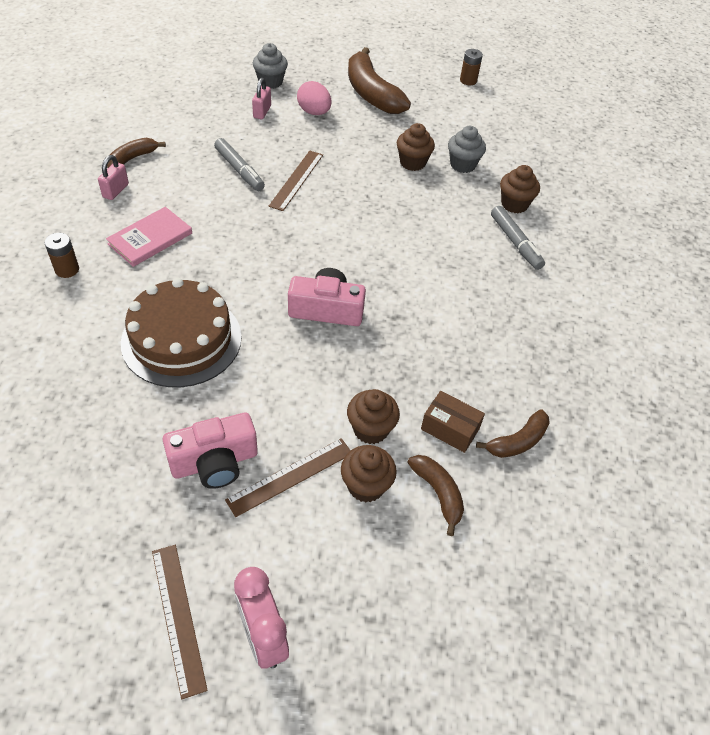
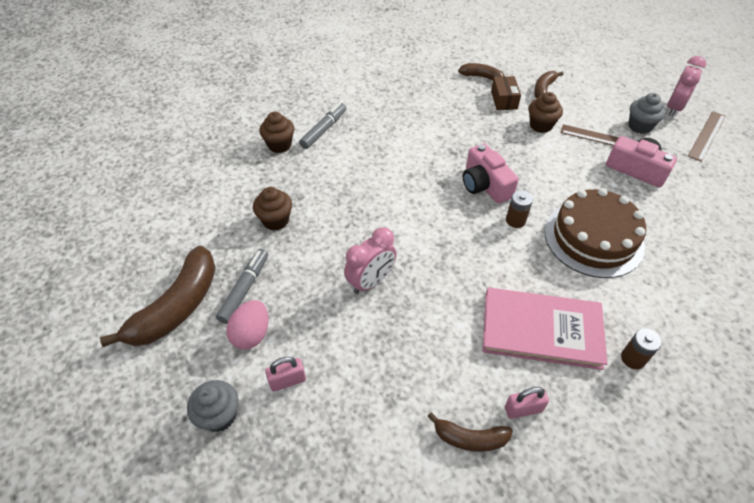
camera: 120 degrees left, 0 degrees up
(150, 238) = (541, 330): pink book -> pink book, size x1.55
(239, 170) = (397, 332): grey marker -> grey marker (244, 289)
(296, 180) = (371, 281): brown ruler -> pink clock
(366, 486) = (572, 112): brown cupcake -> none
(462, 165) = (251, 190): grey cupcake -> grey cupcake (639, 126)
(468, 80) = (95, 245): brown battery -> brown battery (515, 220)

